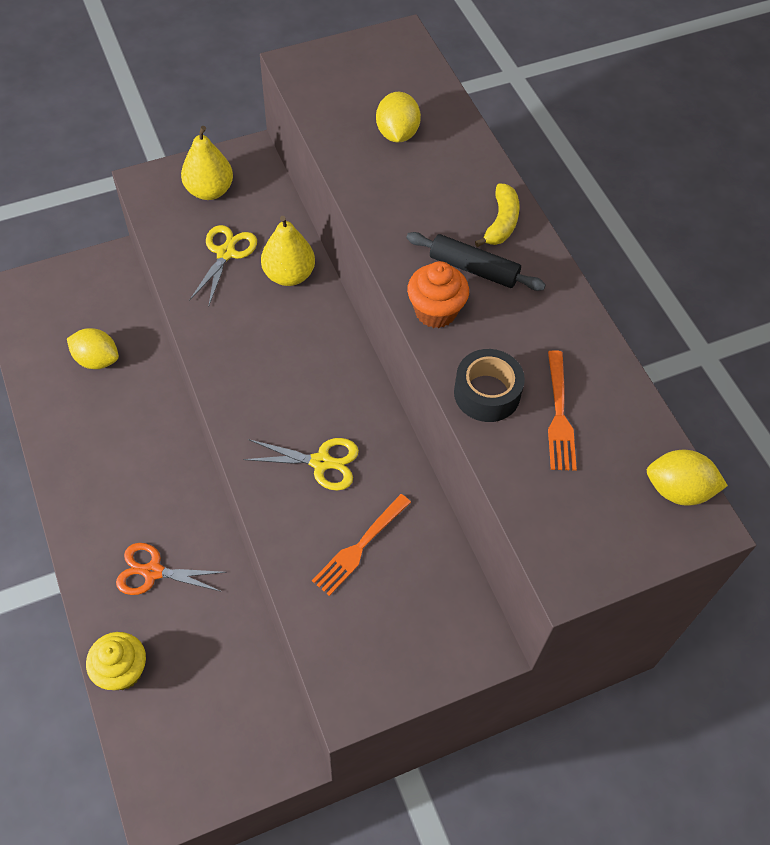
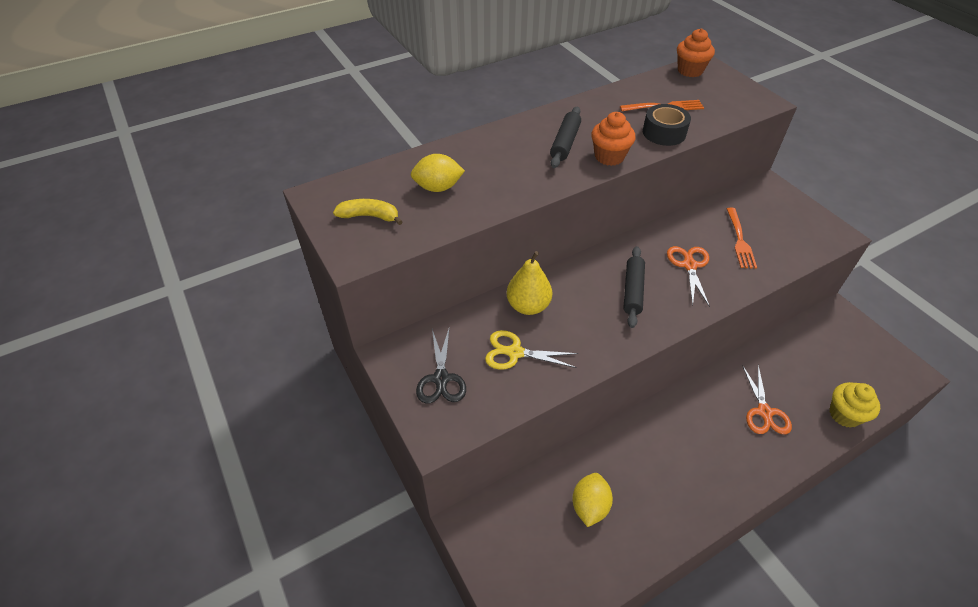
camera: 95 degrees left, 10 degrees down
(209, 191) = (441, 379): yellow pear -> black scissors
(290, 384) = (632, 291): none -> black rolling pin
(321, 462) = (689, 265): yellow scissors -> orange scissors
(360, 546) = (739, 240): orange fork -> orange fork turned 60 degrees clockwise
(501, 223) = (518, 134): yellow banana -> yellow banana (369, 216)
(678, 490) = (690, 71): yellow lemon -> orange cupcake

